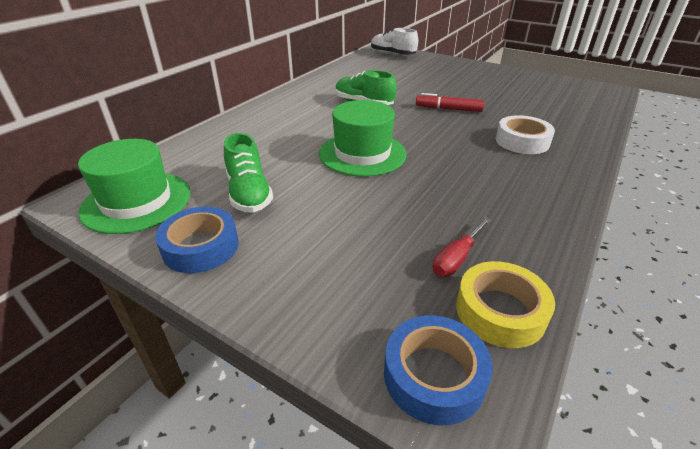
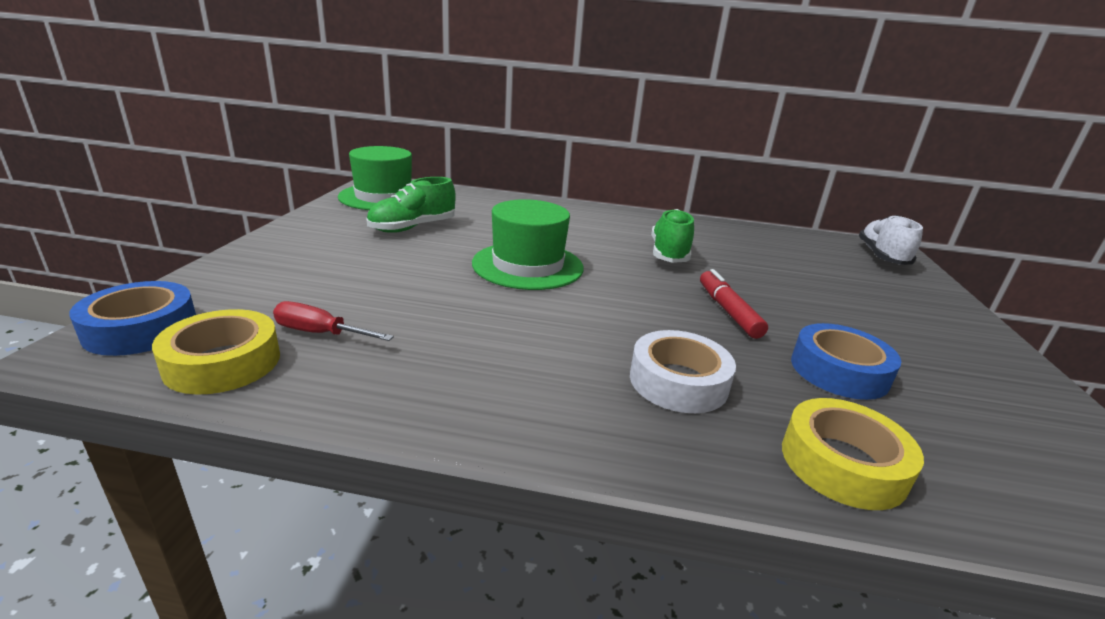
camera: 65 degrees right, 10 degrees down
(201, 247) = (326, 224): blue tape -> blue tape (839, 371)
(581, 125) = (842, 463): none -> yellow tape

